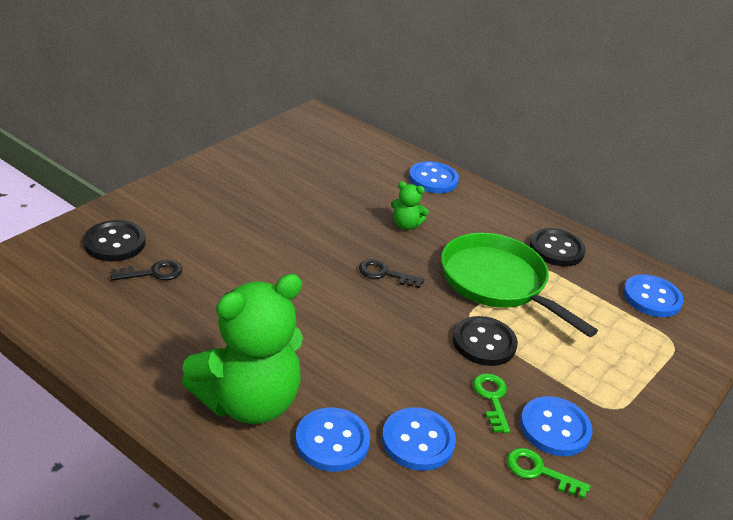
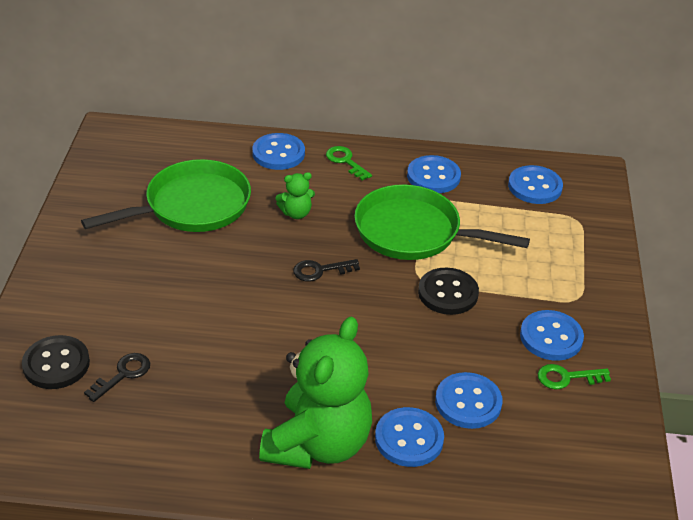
camera: 30 degrees left, 5 degrees up
(326, 186) = (191, 206): none -> green pan
(492, 398) = (490, 338): green key -> green key (345, 161)
(556, 249) = (433, 176): black button -> blue button

